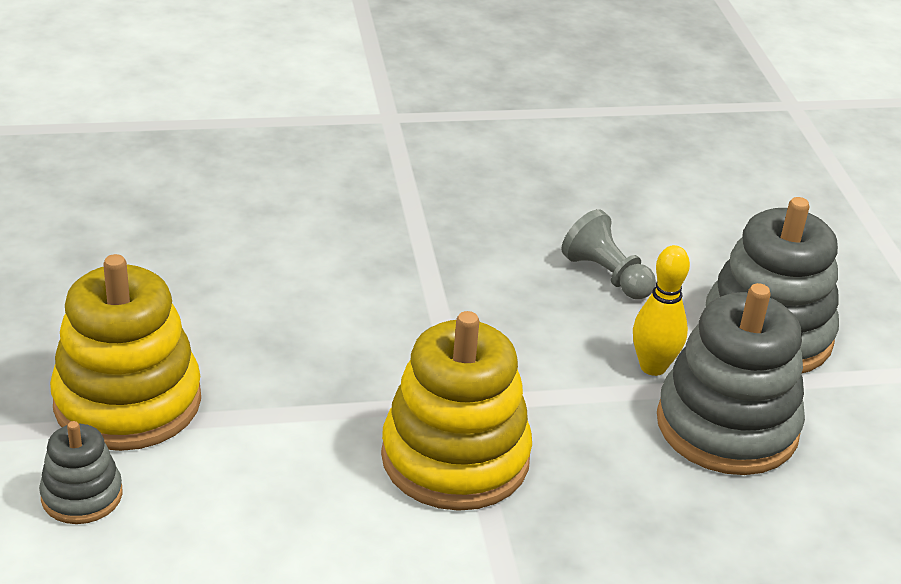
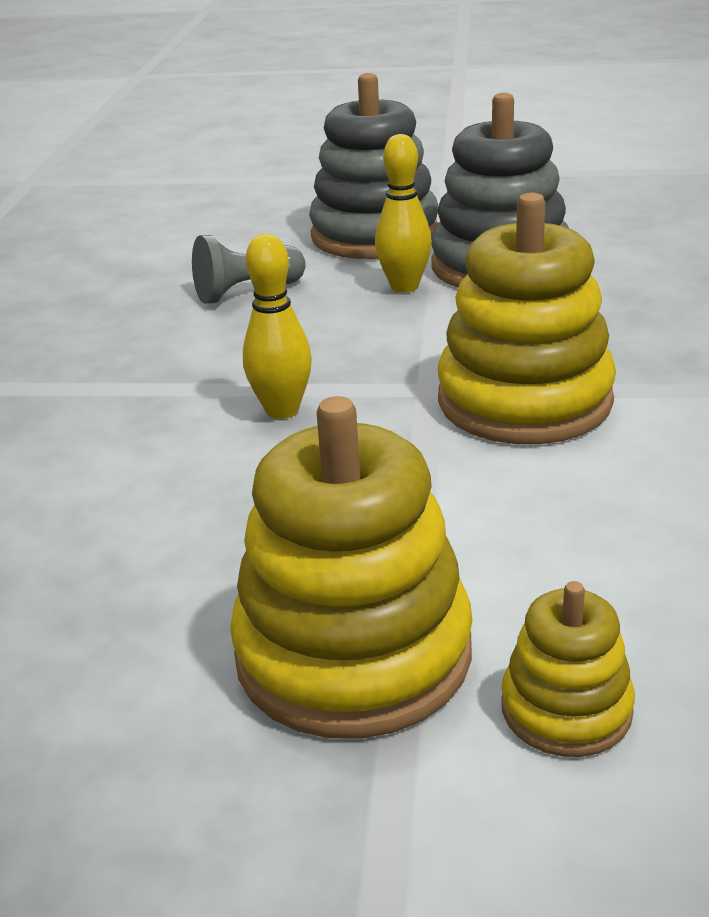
camera: 70 degrees left, 5 degrees down
(82, 495) = (566, 709): grey stacking toy -> yellow stacking toy
(407, 328) = (282, 410): none -> yellow bowling pin

